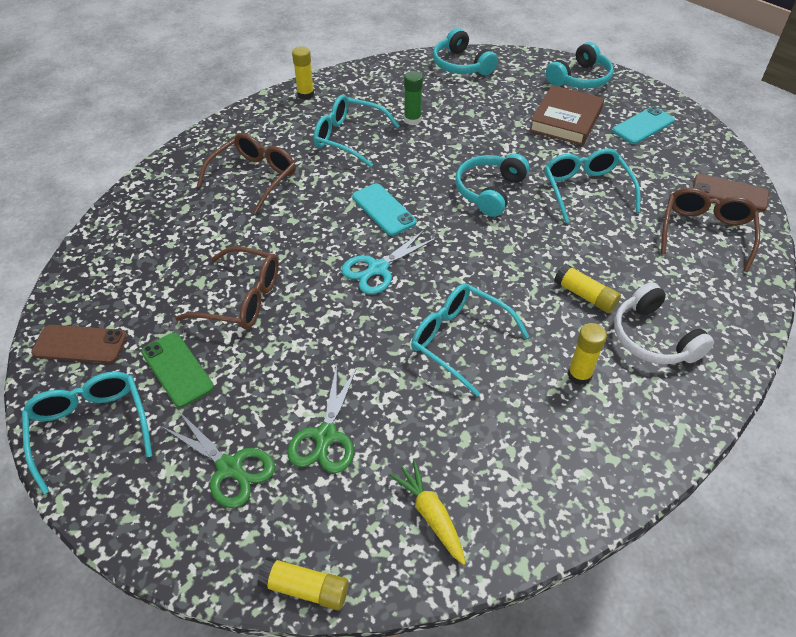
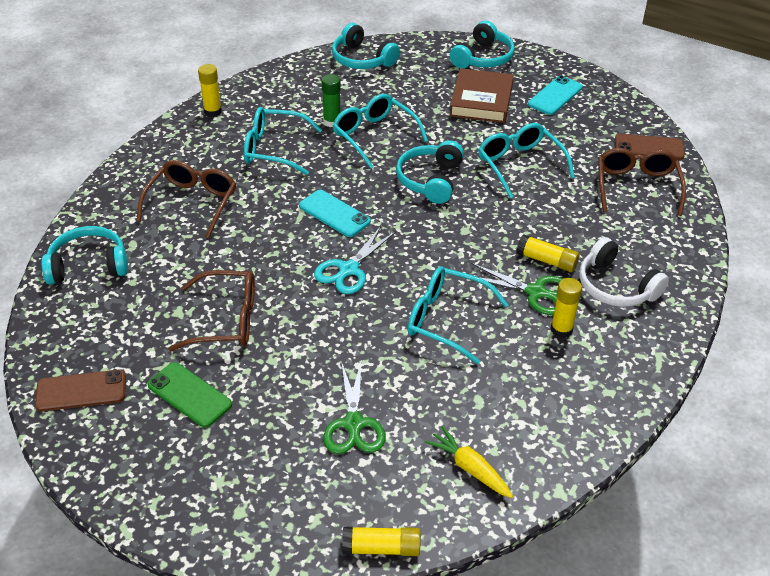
camera: 15 degrees left, 5 degrees down
(90, 427) = (126, 461): turquoise glasses -> turquoise glasses (374, 135)
(138, 221) = (88, 265): none -> turquoise headphones
(229, 467) = (275, 468): green scissors -> green scissors (535, 292)

